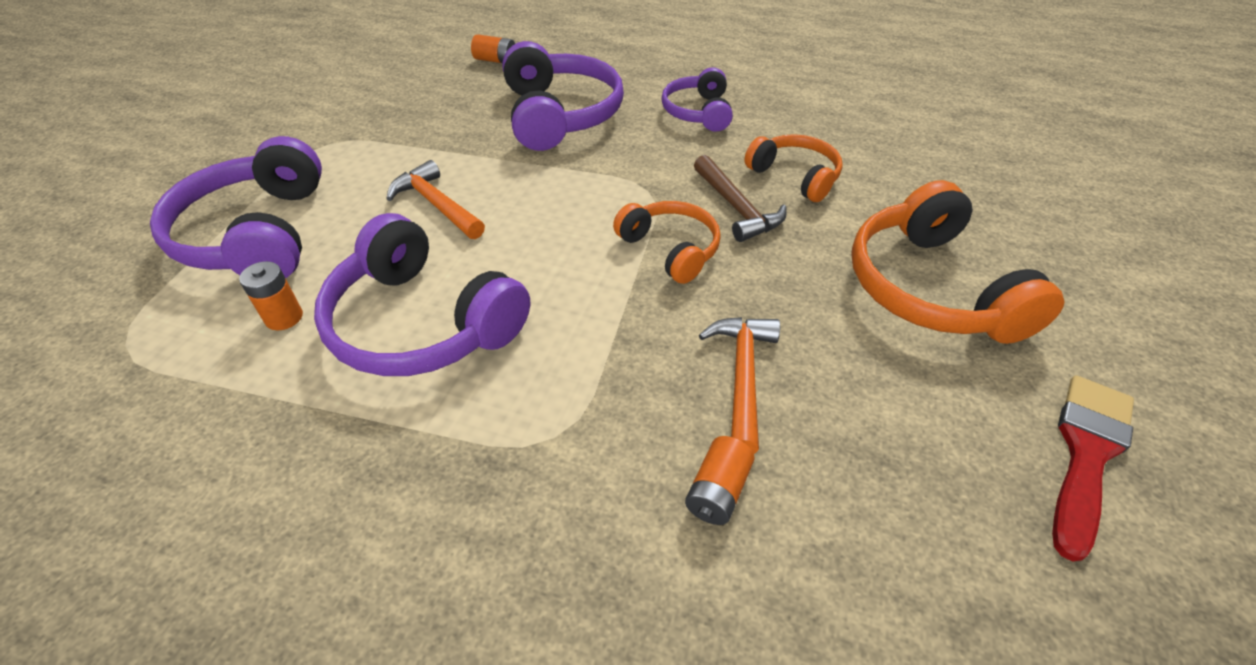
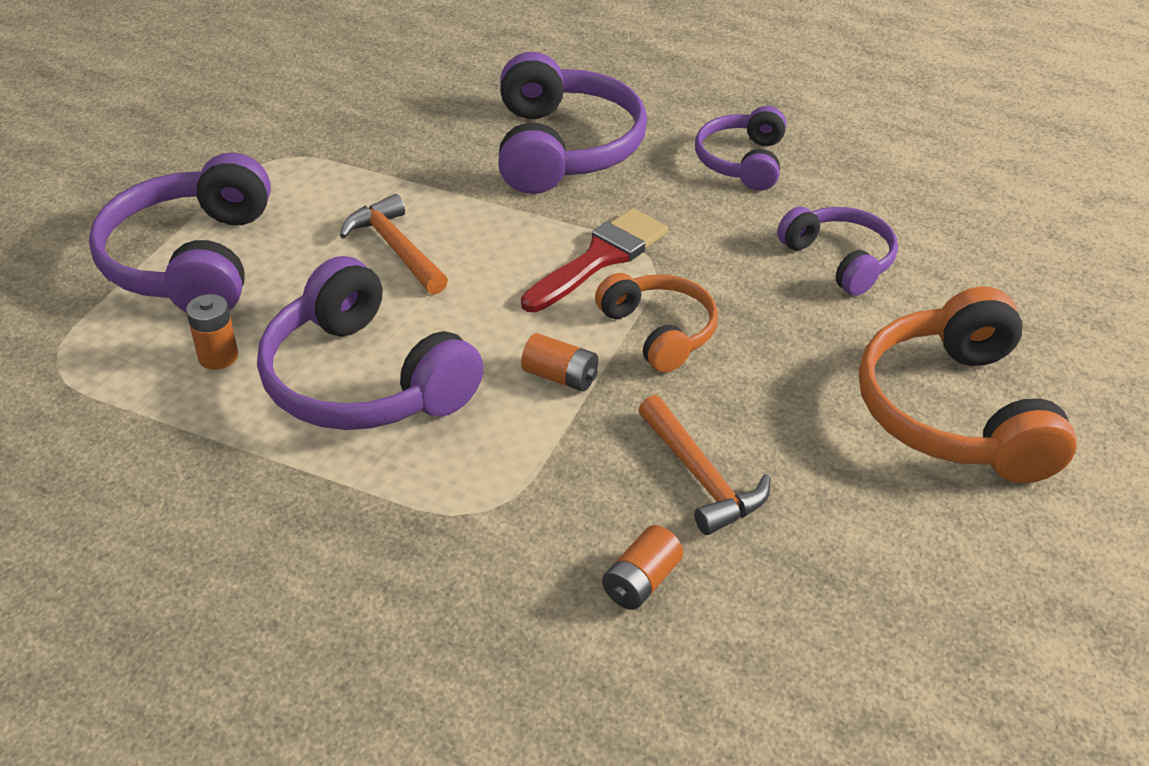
camera: 10 degrees right, 5 degrees down
(495, 60) = (495, 63): orange battery -> orange battery (560, 377)
(737, 208) = (754, 292): brown hammer -> none
(742, 375) = (701, 478): orange hammer -> orange hammer turned 135 degrees clockwise
(795, 176) = (840, 260): orange headphones -> purple headphones
(1086, 453) = (1054, 602): red brush -> red brush (600, 258)

